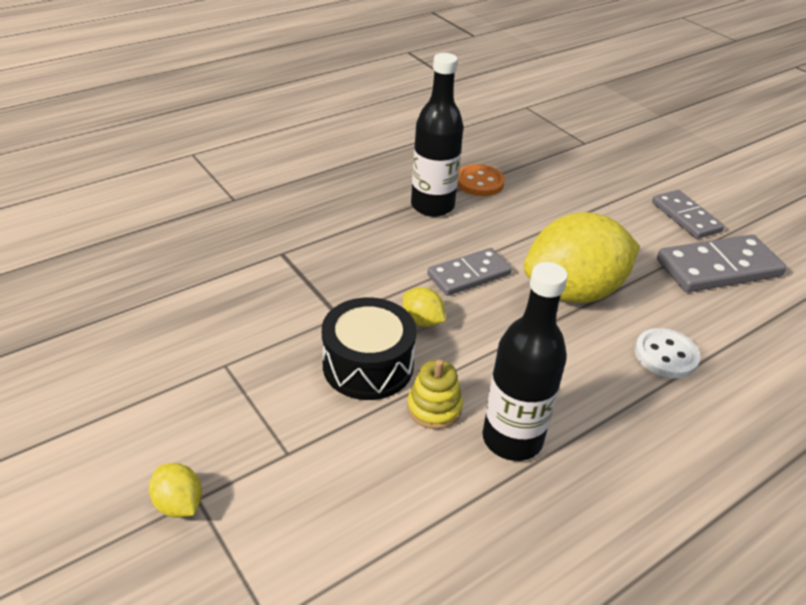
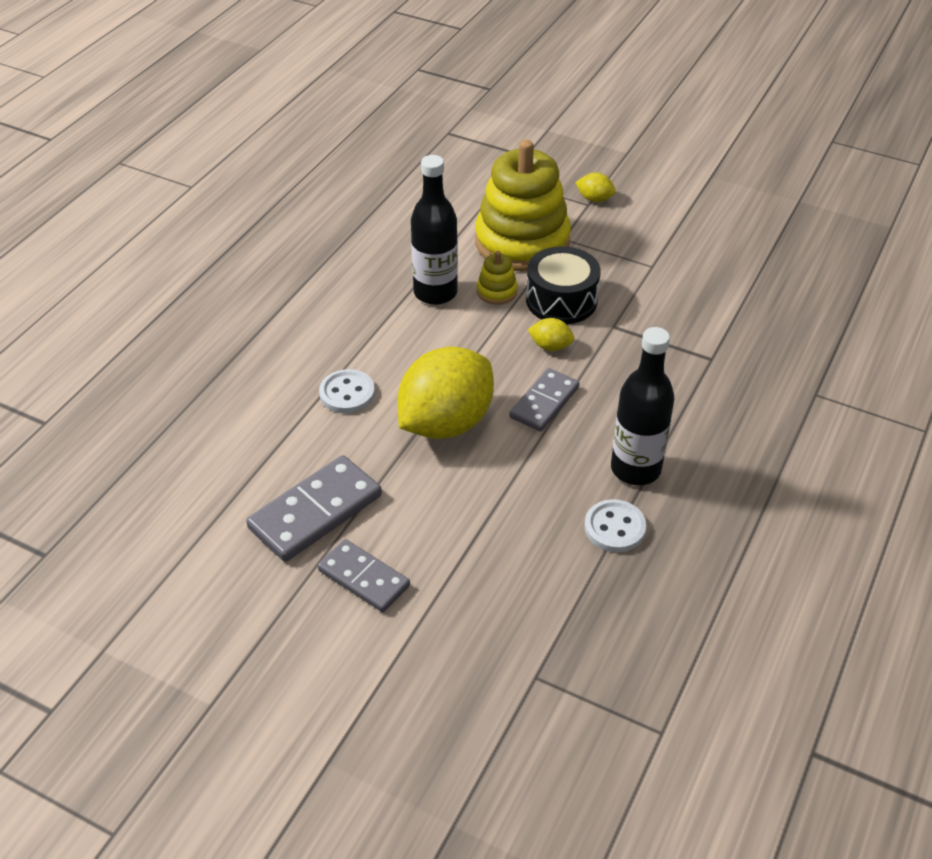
camera: 155 degrees right, 5 degrees up
(347, 470) = (522, 242): none -> yellow stacking toy
(479, 182) = (615, 528): orange button -> white button

